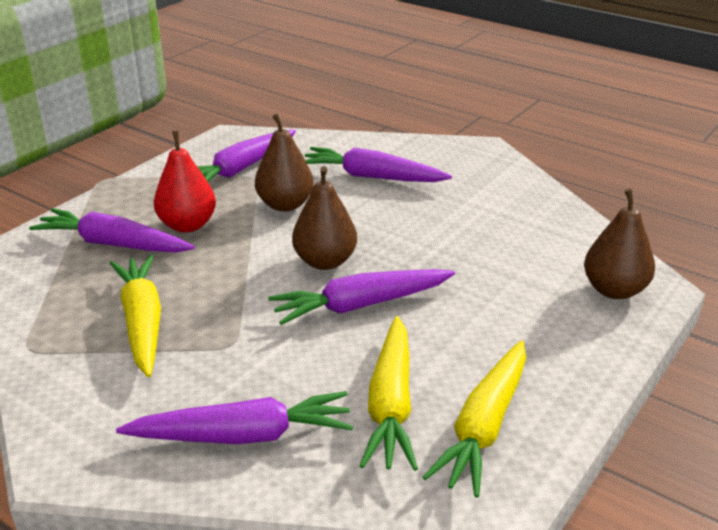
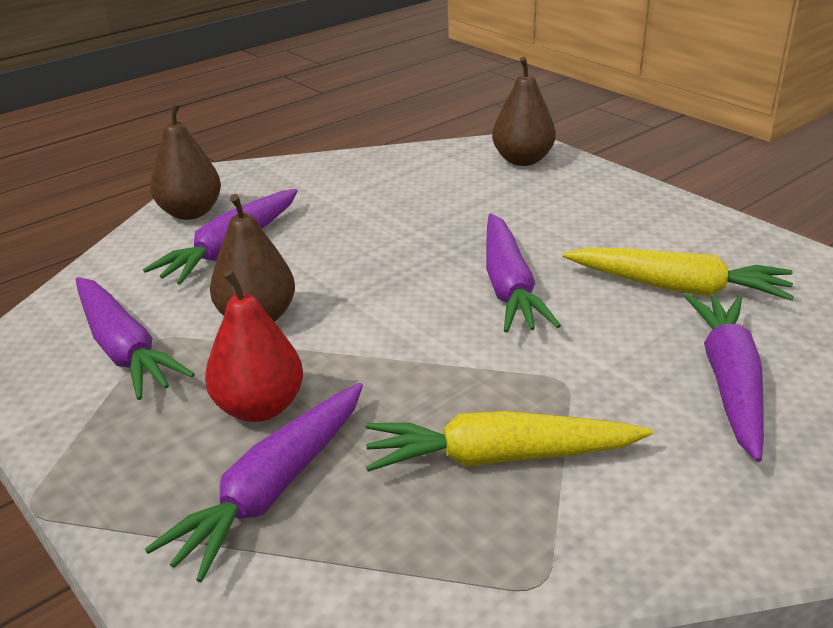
camera: 75 degrees left, 0 degrees up
(325, 261) = (411, 300): brown pear -> brown pear (190, 212)
(484, 427) = (709, 246): yellow carrot -> none

